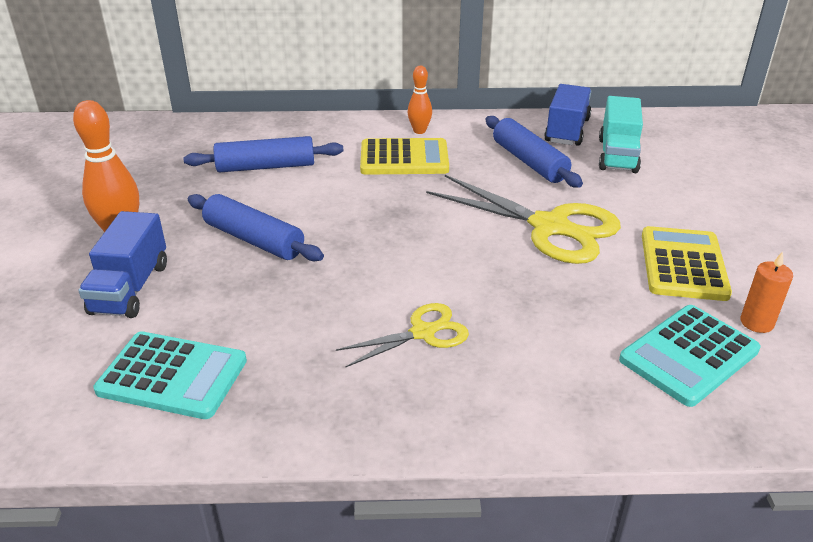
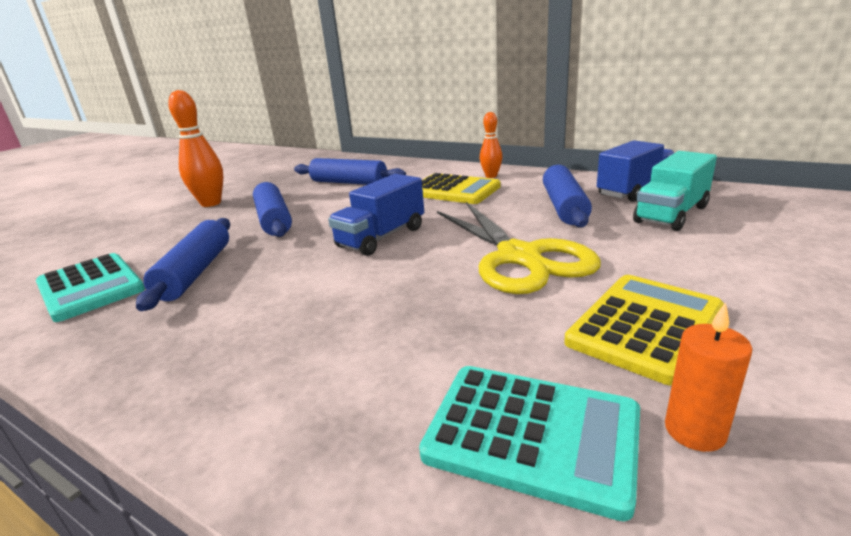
camera: 35 degrees right, 10 degrees down
(130, 288) = (164, 232): blue truck -> blue truck (381, 237)
(270, 323) = (196, 272): none -> blue rolling pin
(423, 333) = (282, 310): yellow scissors -> none
(689, 355) = (531, 435): turquoise calculator -> turquoise calculator turned 150 degrees counterclockwise

